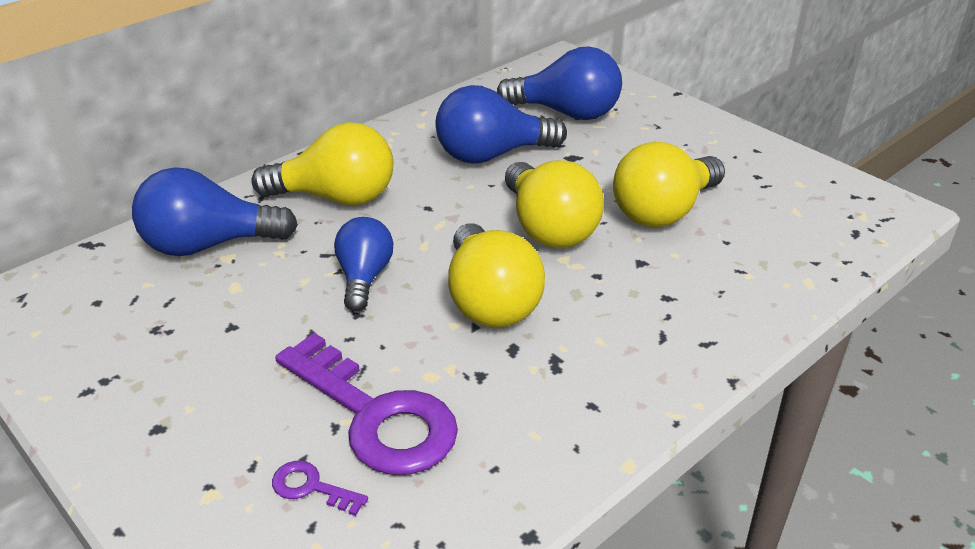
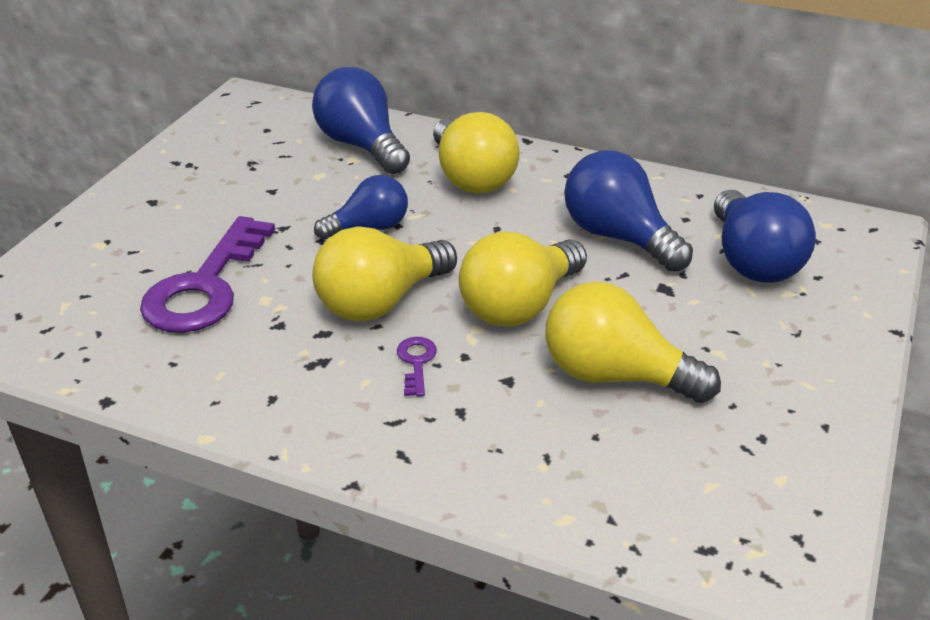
camera: 65 degrees right, 0 degrees up
(312, 487) = (120, 283): purple key -> purple key (416, 362)

